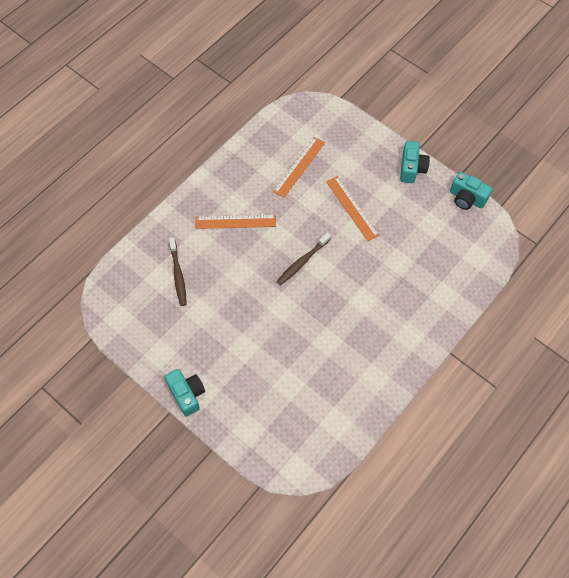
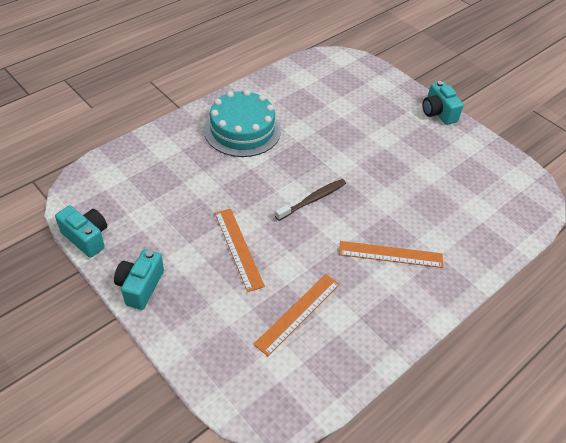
camera: 175 degrees left, 15 degrees down
(178, 275) = (458, 208): brown toothbrush -> none
(381, 331) = (242, 130): none -> turquoise cake

